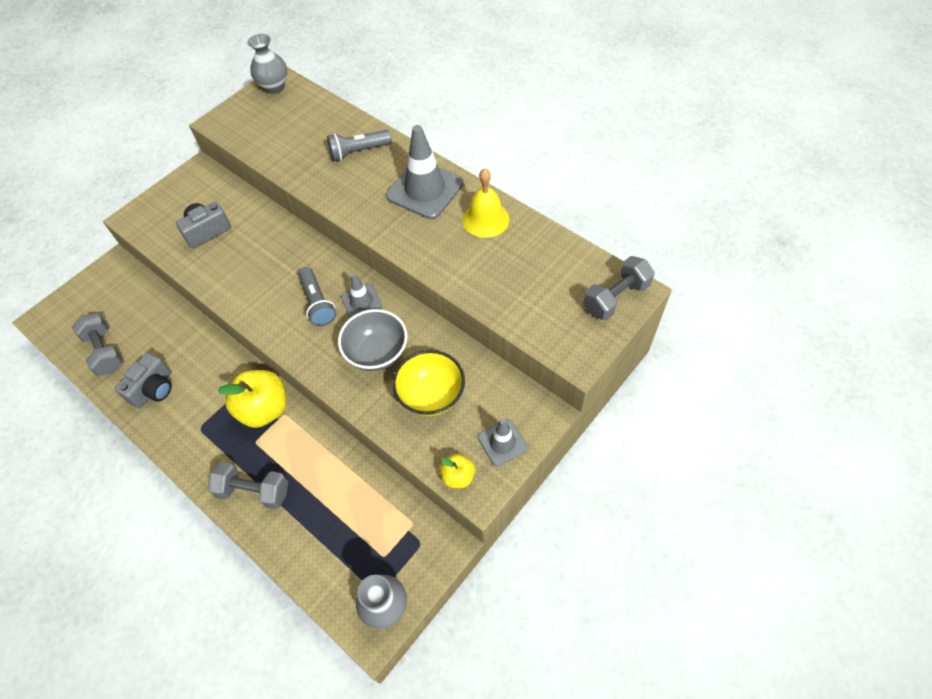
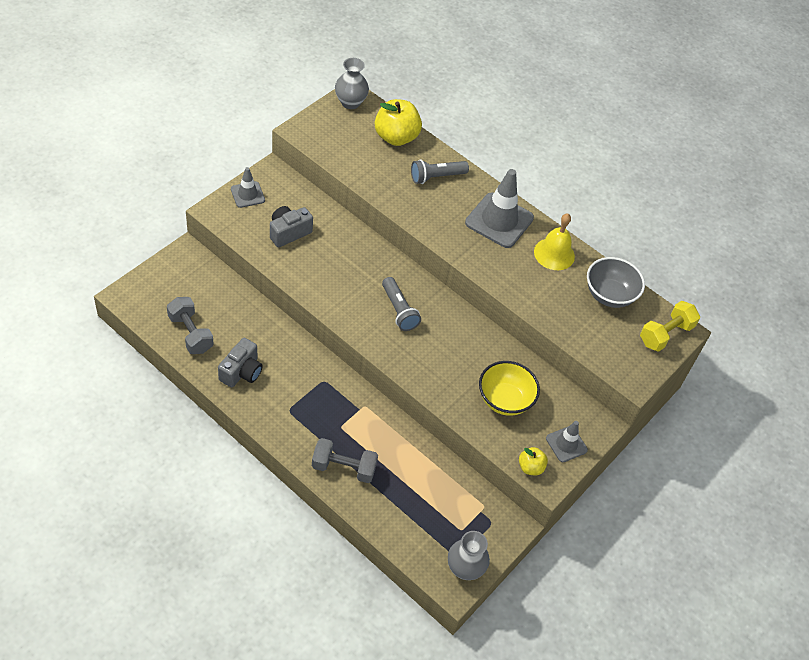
camera: 10 degrees left, 5 degrees down
(264, 409) = (346, 399): yellow apple -> yellow apple (396, 137)
(361, 302) = (438, 314): grey traffic cone -> grey traffic cone (247, 194)
(377, 353) = (455, 360): grey bowl -> grey bowl (609, 295)
(616, 298) = (665, 334): grey dumbbell -> yellow dumbbell

